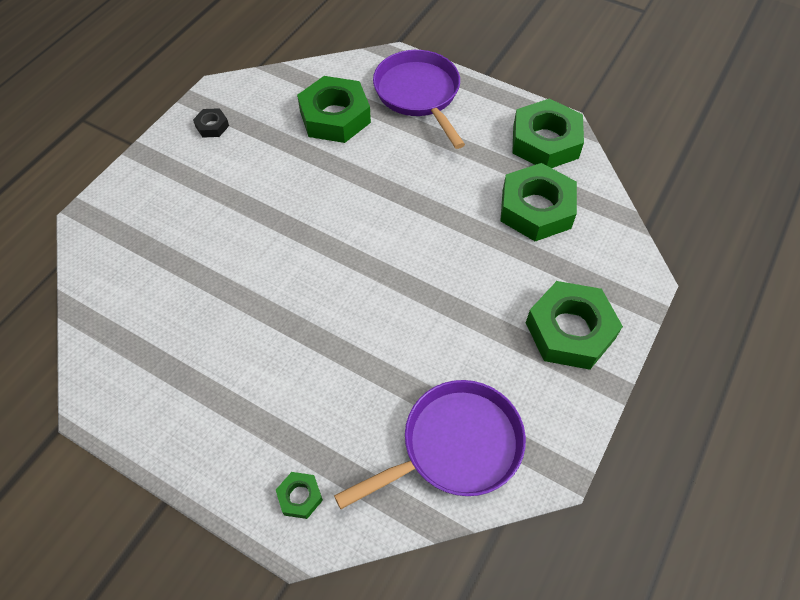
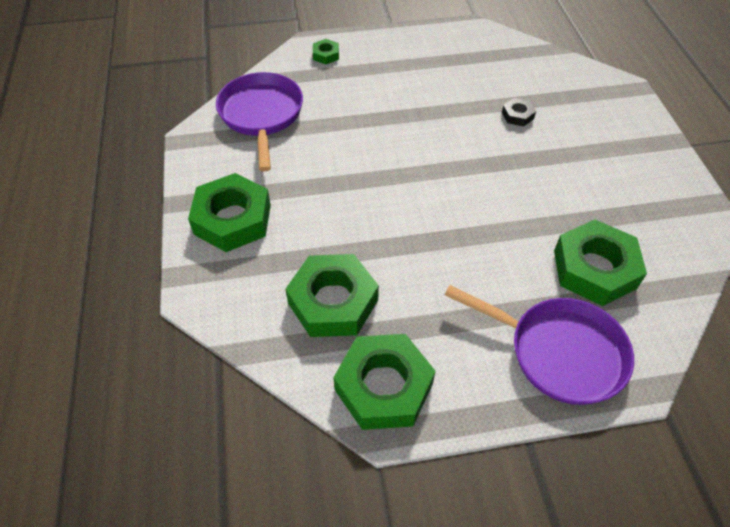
camera: 140 degrees right, 5 degrees down
(212, 126) = (665, 191): black nut -> black nut (517, 115)
(454, 446) = (261, 115): purple pan -> purple pan turned 150 degrees clockwise

